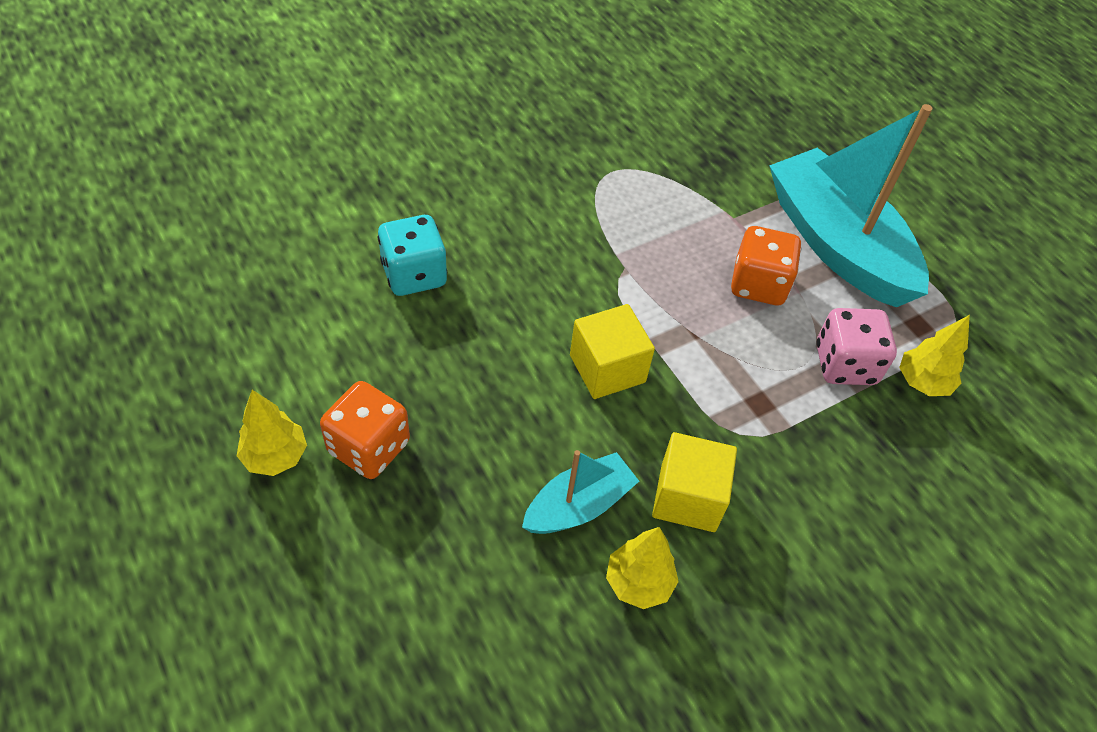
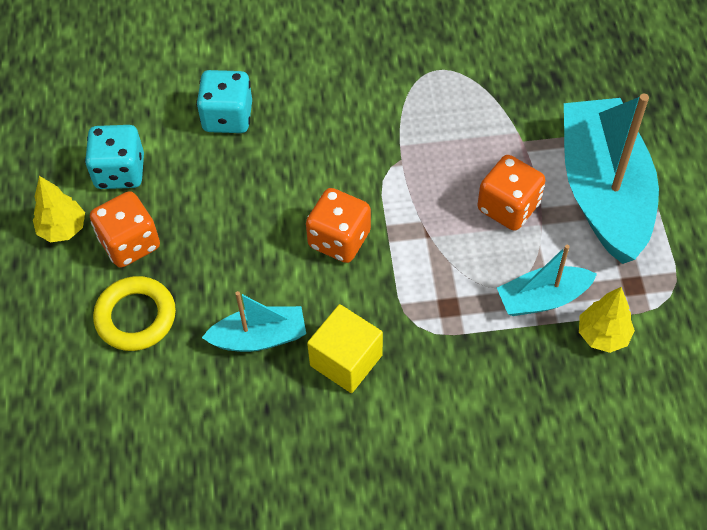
camera: 30 degrees right, 5 degrees up
(316, 369) = (120, 172): none -> turquoise dice
(419, 532) = (136, 317): none -> yellow ring
(607, 368) = (339, 239): yellow cube -> orange dice
(638, 582) = (273, 409): yellow tree -> none
(845, 364) = (542, 298): pink dice -> turquoise boat

